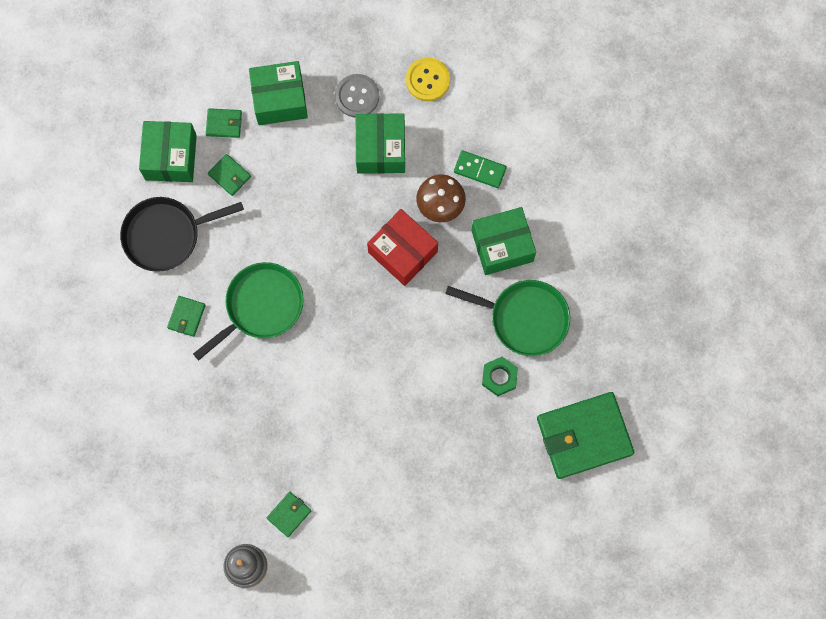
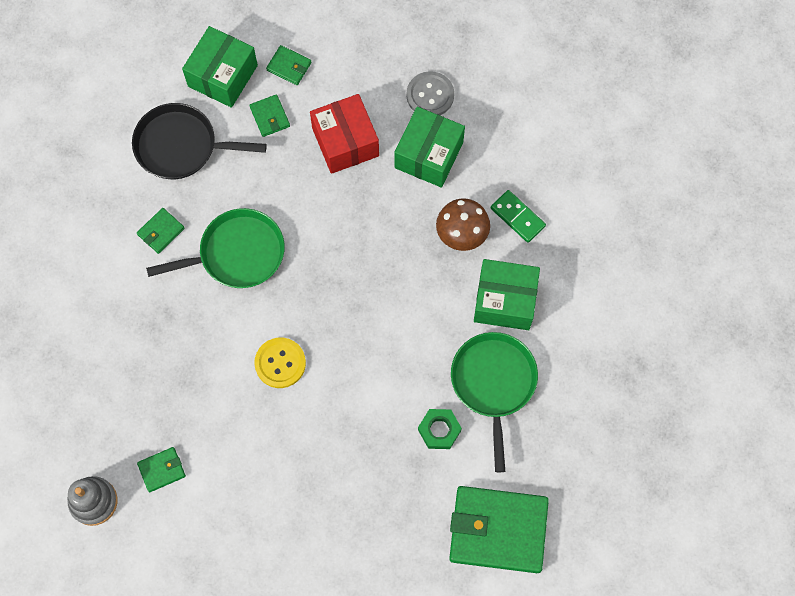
camera: 25 degrees right, 5 degrees down
(279, 99) = (354, 66): green box -> none
(402, 252) = (402, 263): red box -> red box (345, 142)
(427, 80) = (507, 109): yellow button -> yellow button (280, 363)
(525, 318) = (493, 383): green pan -> green pan turned 135 degrees counterclockwise

